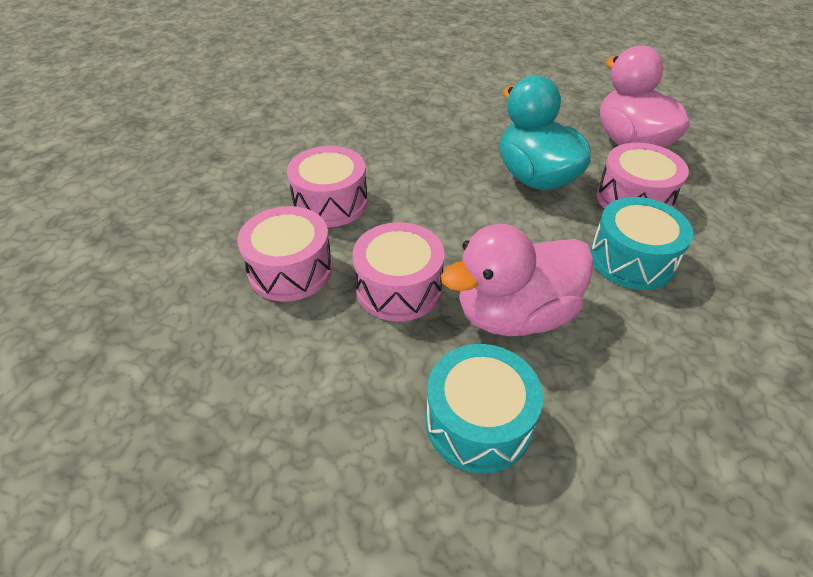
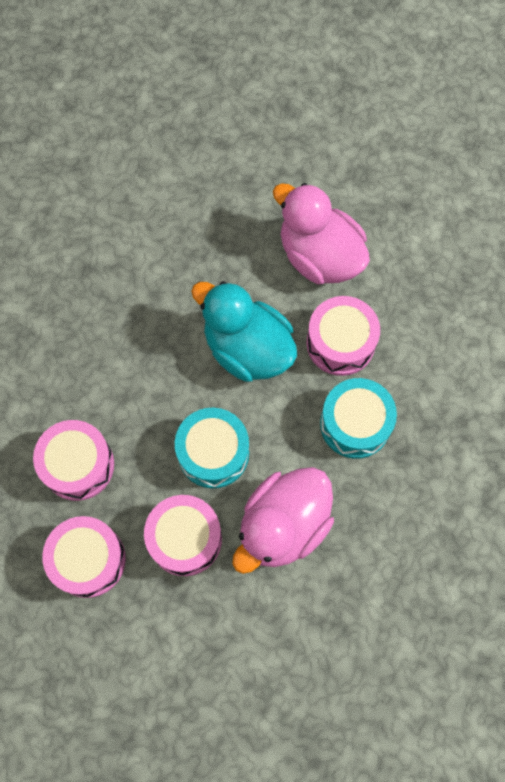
camera: 25 degrees left, 25 degrees up
(478, 422) = (291, 633): turquoise drum -> turquoise drum (213, 453)

